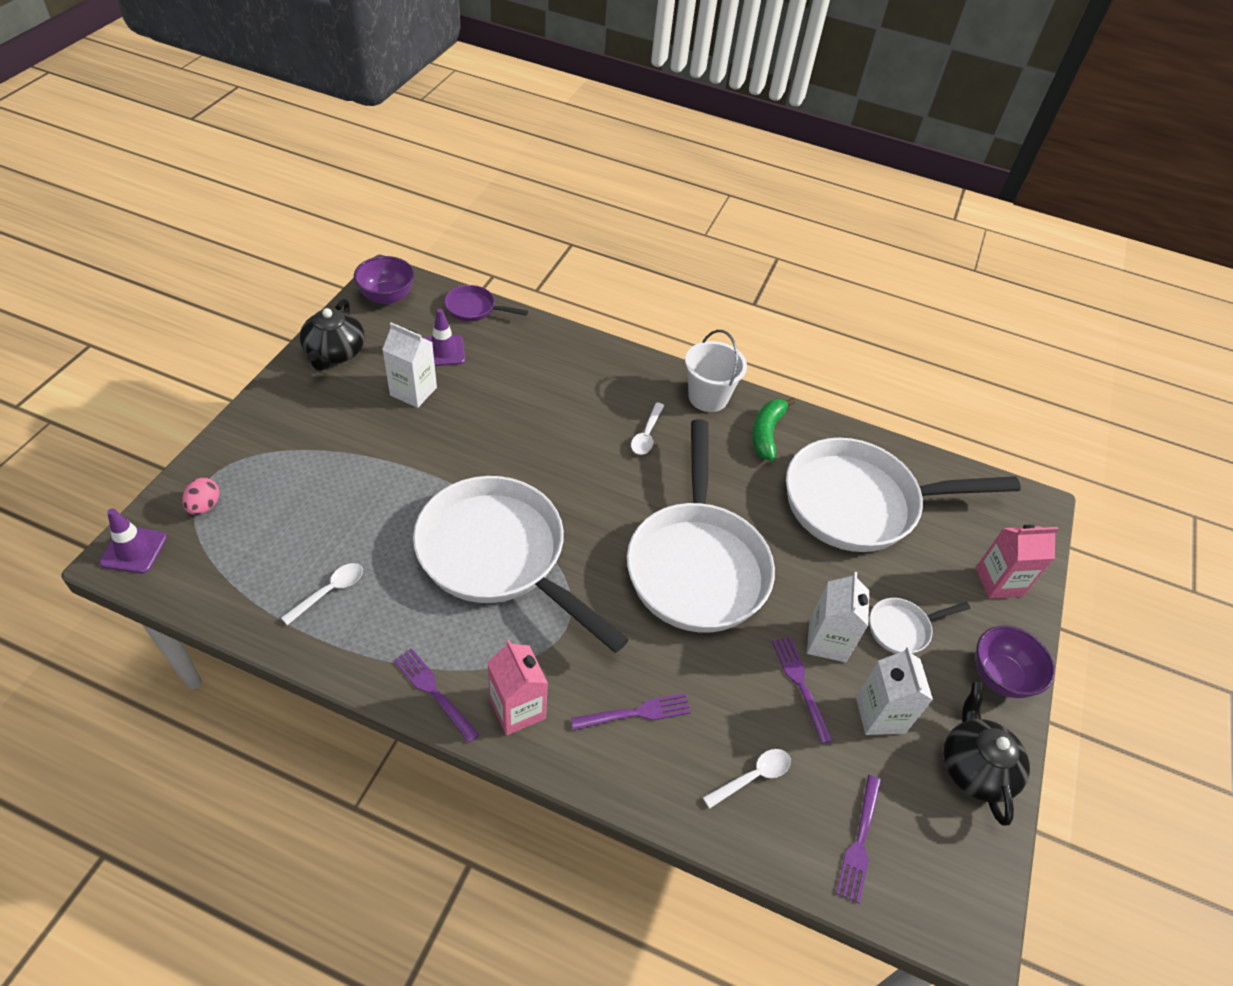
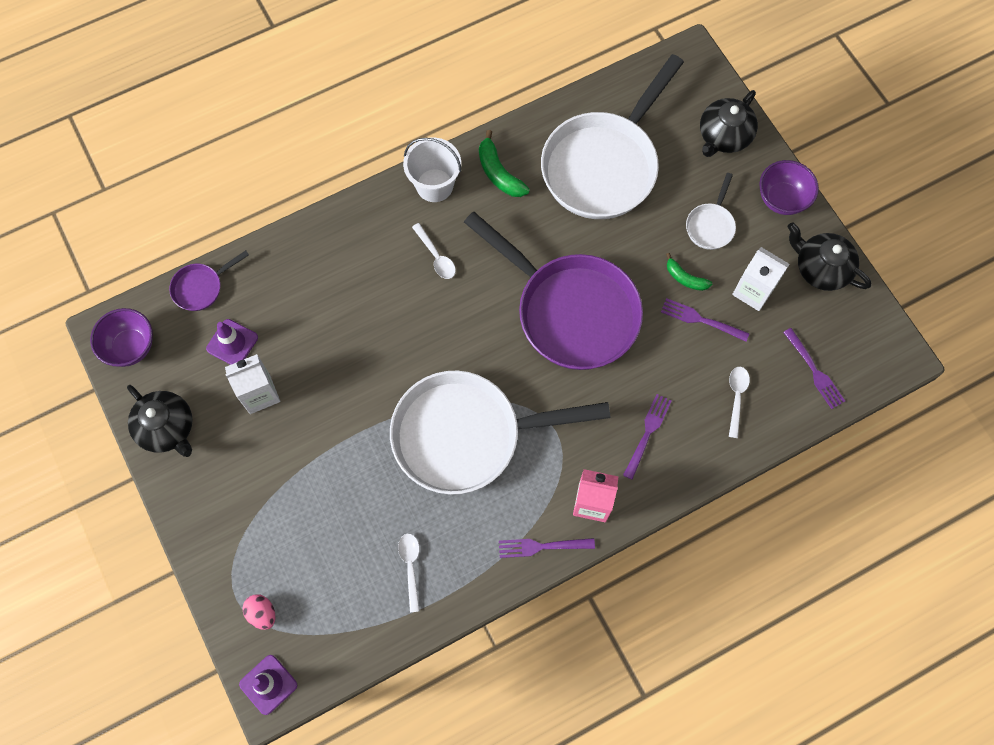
camera: 45 degrees left, 20 degrees up
(697, 564) = (570, 311): white pan -> purple pan
(827, 641) = (685, 278): white carton -> green banana
(999, 582) = (724, 136): pink carton -> black teapot

